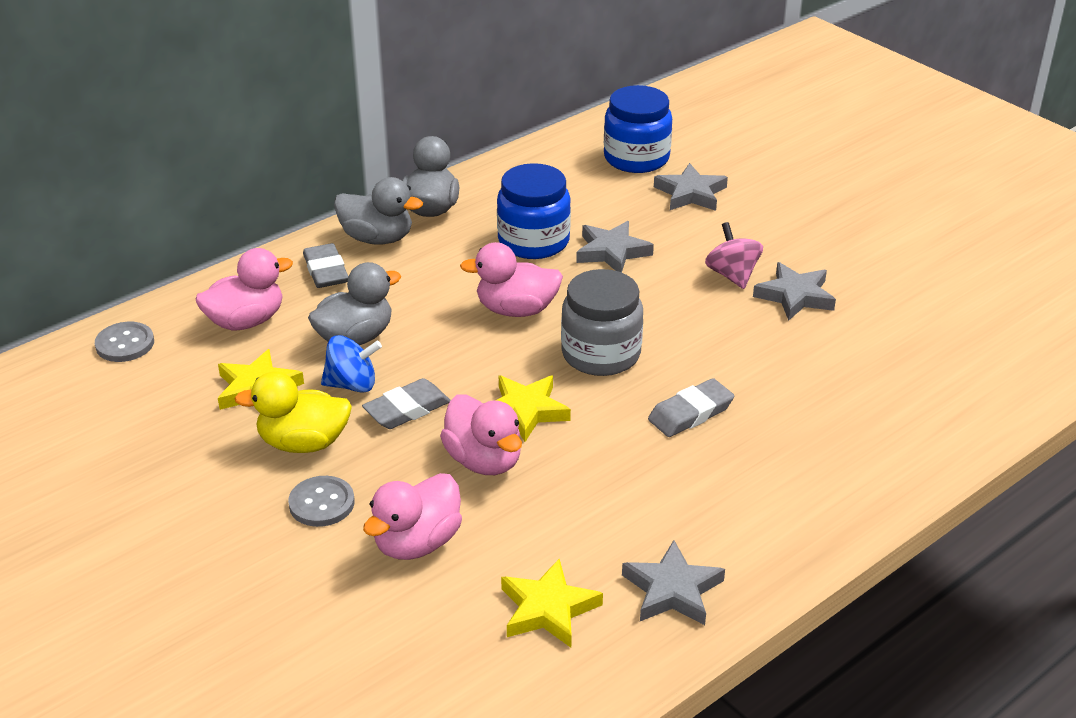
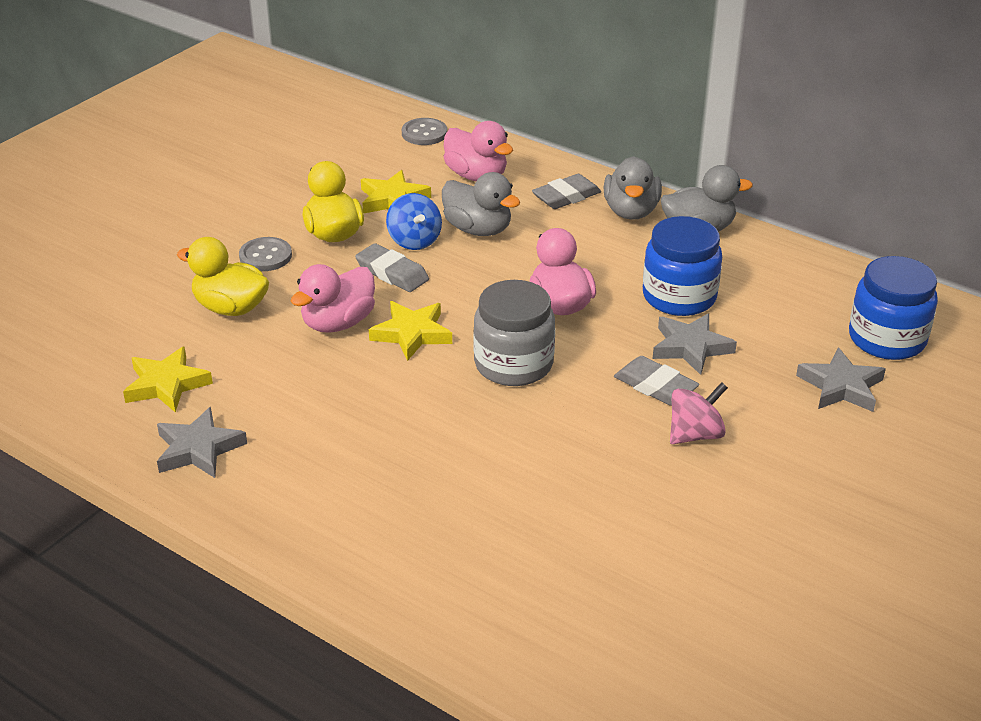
camera: 75 degrees right, 0 degrees up
(417, 543) = (230, 308): pink duck -> yellow duck
(690, 413) = (444, 432): grey eraser -> grey eraser (655, 386)
(795, 296) = (681, 485): grey star -> none

